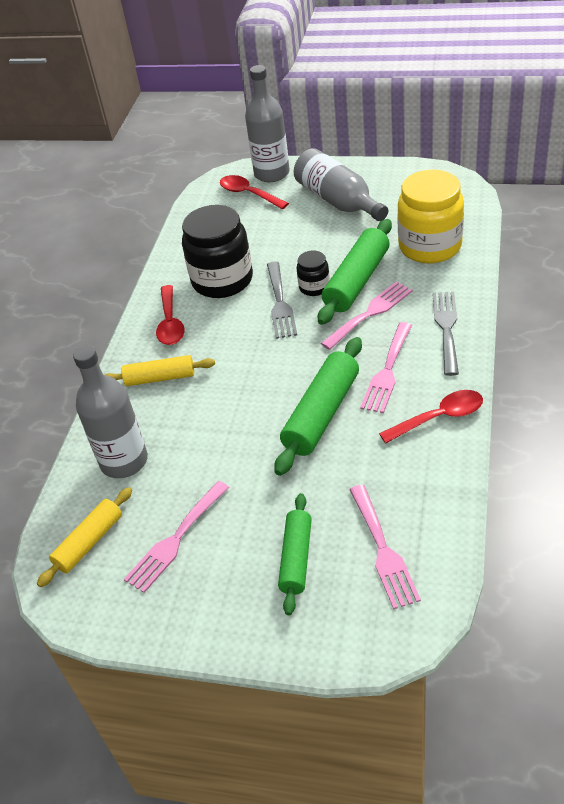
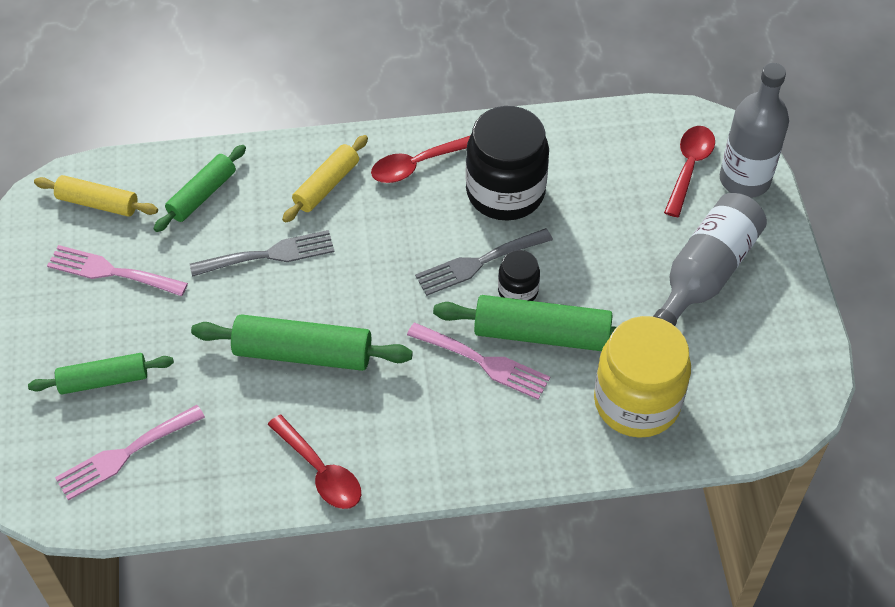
camera: 65 degrees right, 10 degrees up
(124, 461) = (202, 195): grey bottle -> green rolling pin
(160, 378) = (326, 185): yellow rolling pin -> yellow rolling pin turned 60 degrees clockwise
(387, 371) = (385, 403): pink fork -> none
(446, 328) = (476, 451): grey fork -> grey fork (269, 255)

